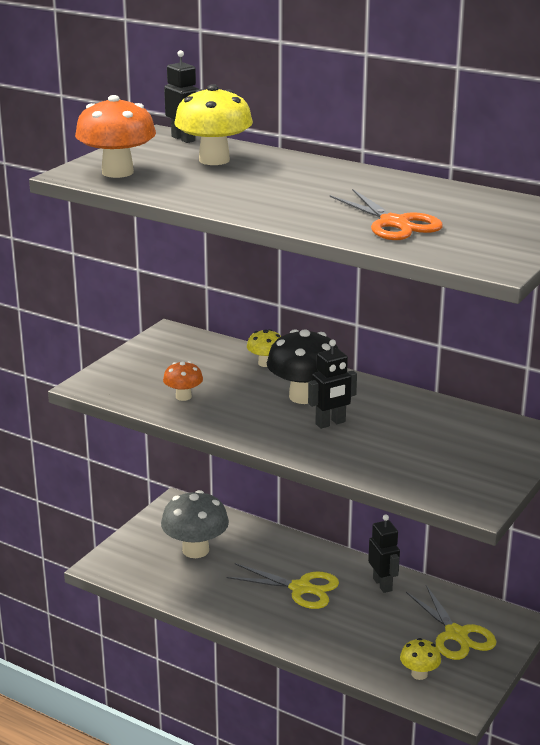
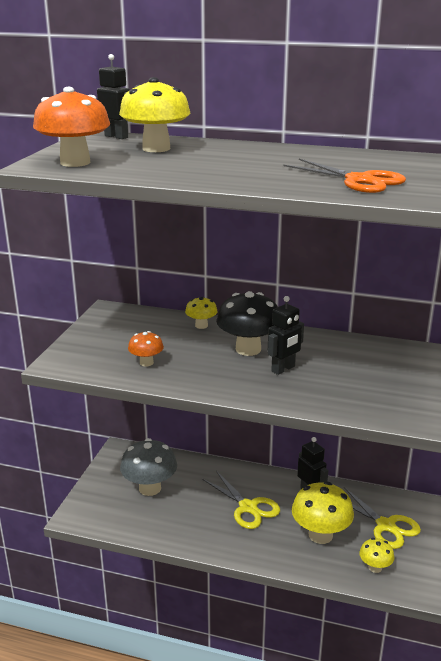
camera: 15 degrees left, 0 degrees up
(300, 588) = (248, 507): yellow scissors -> yellow scissors turned 45 degrees clockwise
(372, 631) = (320, 535): none -> yellow mushroom

